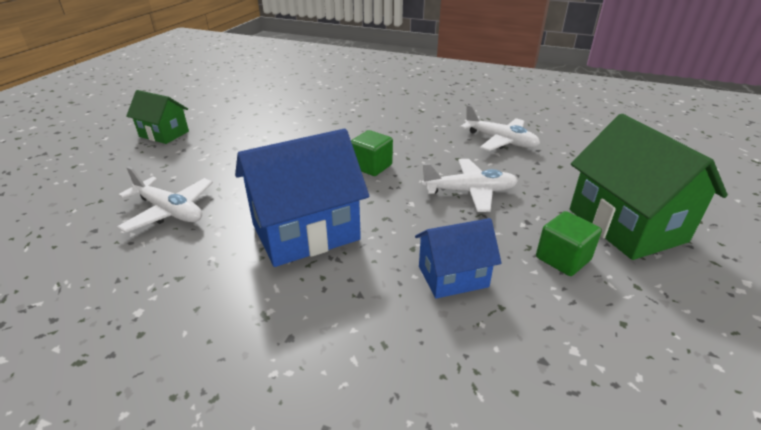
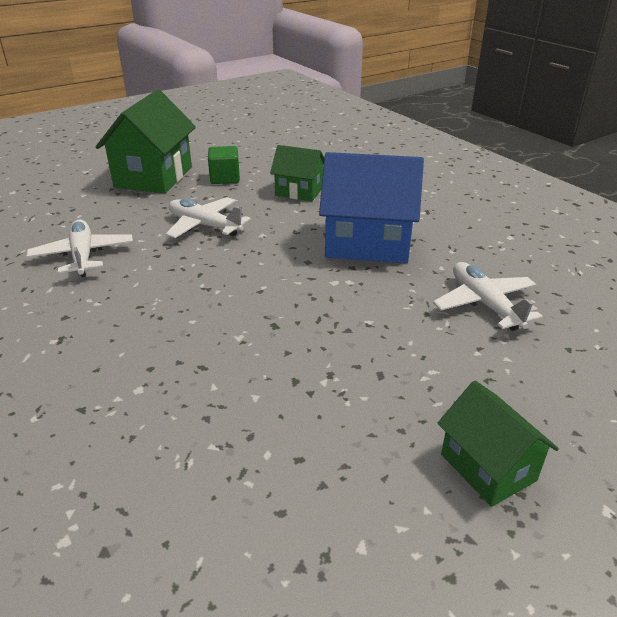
camera: 145 degrees left, 0 degrees up
(371, 166) = (248, 278): green cube -> none
(453, 276) = (299, 192): blue house -> green house

